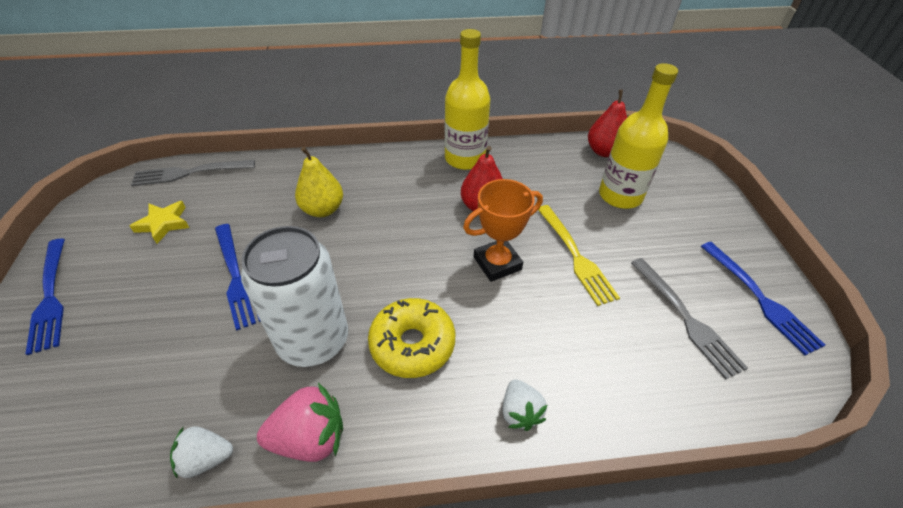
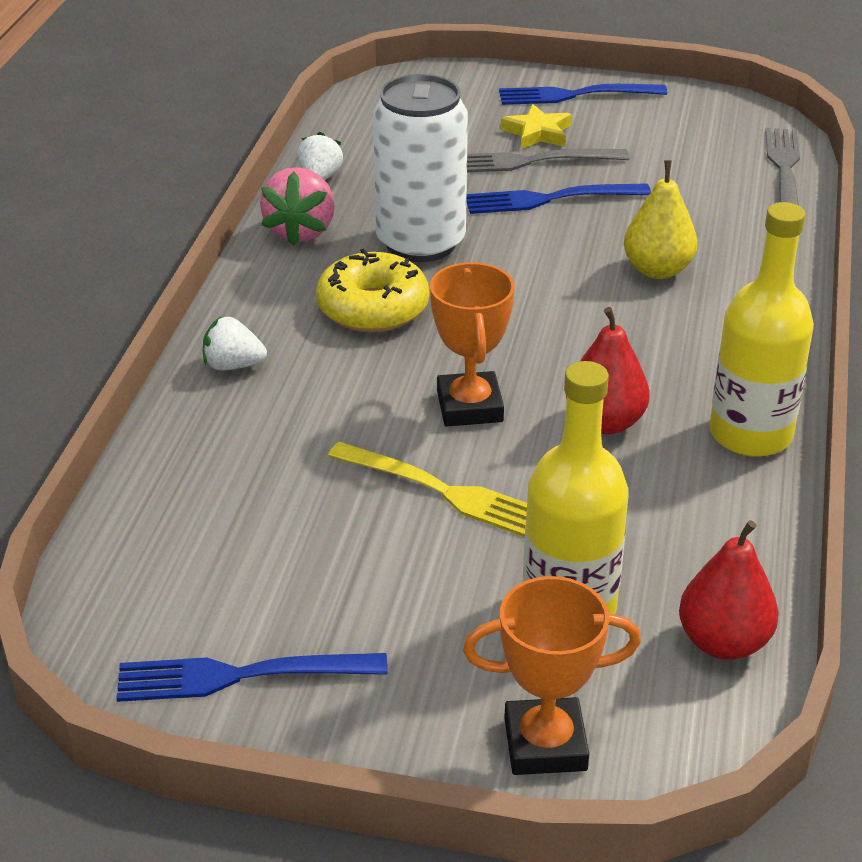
camera: 110 degrees right, 10 degrees down
(163, 224) = (674, 153): yellow star -> yellow star (537, 133)
(575, 256) = (444, 492): yellow fork -> yellow fork turned 150 degrees counterclockwise
(686, 318) = (261, 564): grey fork -> grey fork (531, 161)
(697, 188) = (545, 744): none -> orange trophy

